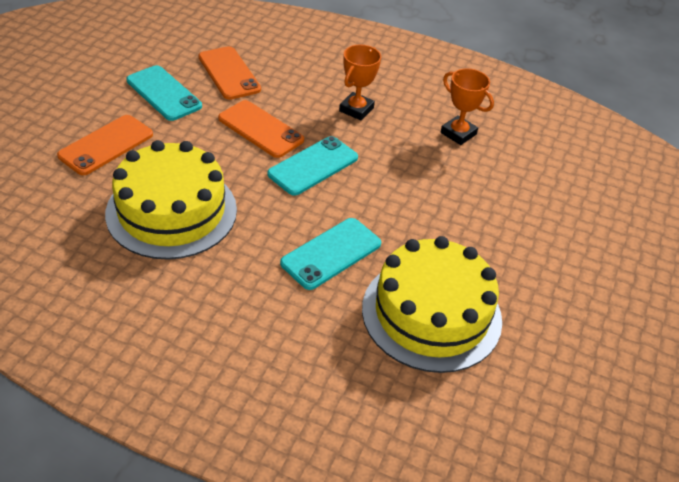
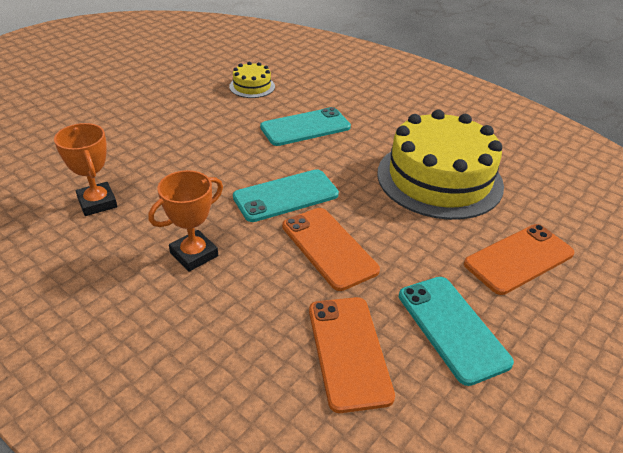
camera: 160 degrees left, 5 degrees down
(431, 313) = (252, 86): yellow cake -> yellow cake, size x0.45

